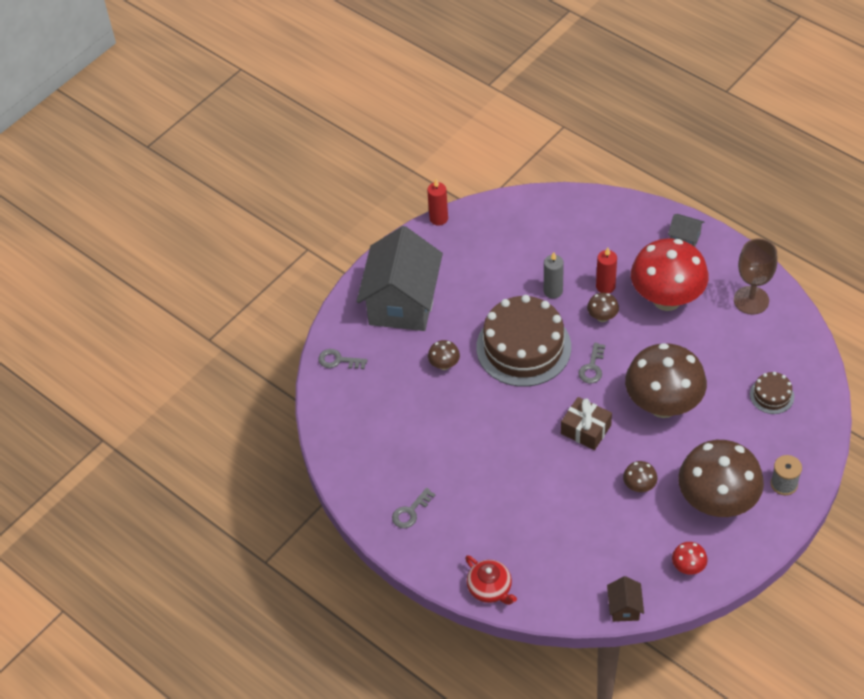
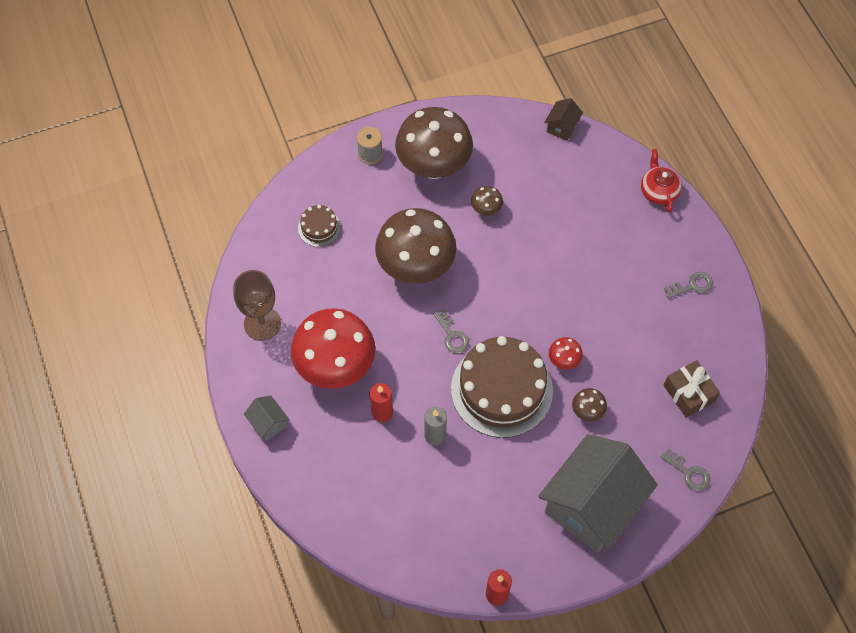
camera: 155 degrees left, 10 degrees up
(586, 429) = (497, 280): brown gift -> brown gift (689, 393)
(592, 367) = (452, 335): grey key -> grey key turned 105 degrees clockwise
(602, 317) = (408, 381): brown mushroom -> none
(688, 567) = (492, 131): red mushroom -> red mushroom (563, 361)

